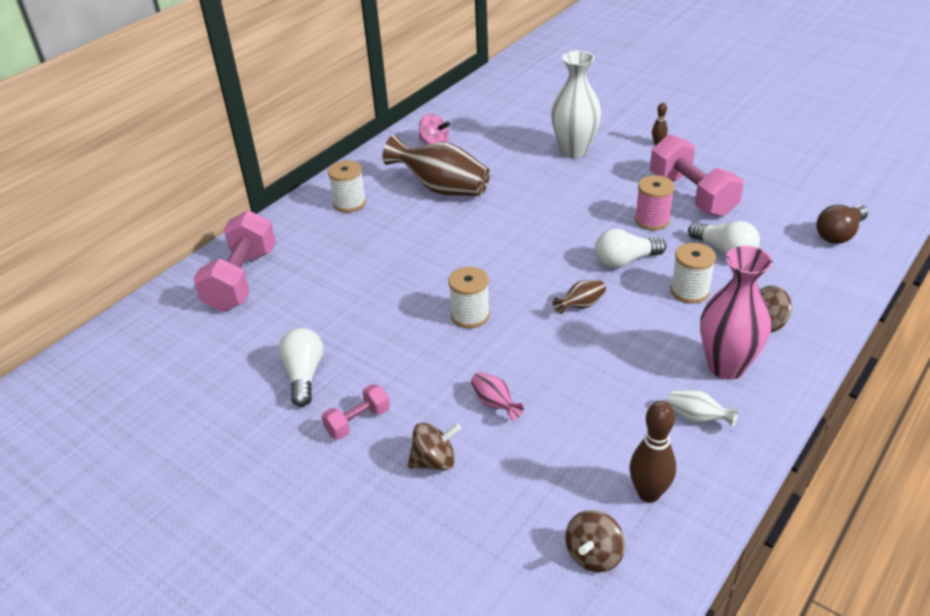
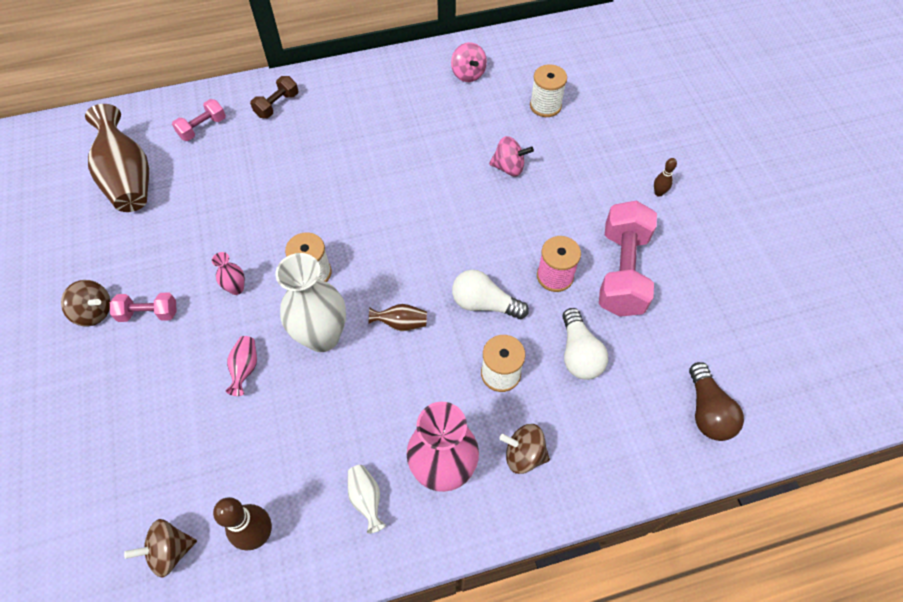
camera: 35 degrees right, 20 degrees up
(241, 280) = (202, 128): pink dumbbell -> pink dumbbell, size x0.51
(294, 233) = (277, 105): none -> brown dumbbell
(304, 375) = (157, 246): white light bulb -> none
(349, 203) = (343, 99): white spool -> white spool (545, 106)
(417, 360) = (236, 288): none -> pink vase
(434, 461) = (158, 386): brown spinning top -> brown spinning top (94, 312)
(441, 188) = (424, 127): brown vase -> brown vase (129, 179)
(538, 180) = (509, 167): none -> pink spinning top
(574, 151) = (574, 154): white vase -> white vase (322, 337)
(839, 234) = (707, 411): brown light bulb -> brown light bulb turned 90 degrees counterclockwise

